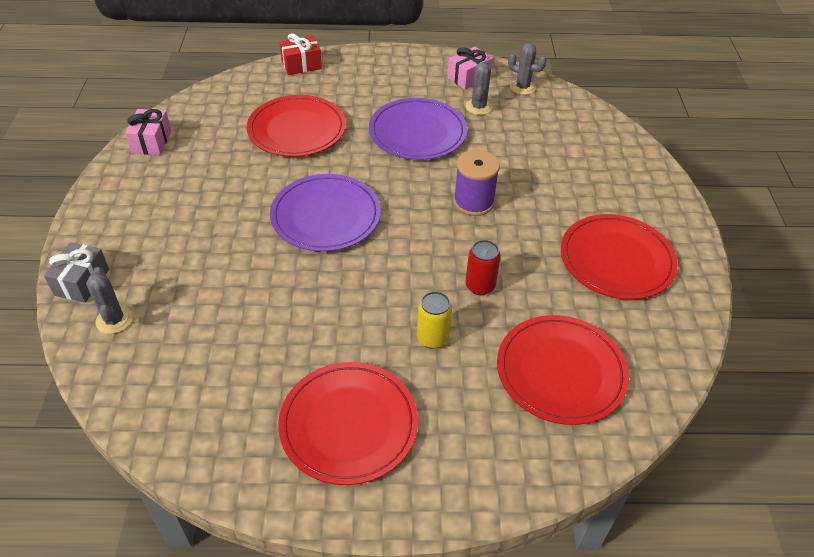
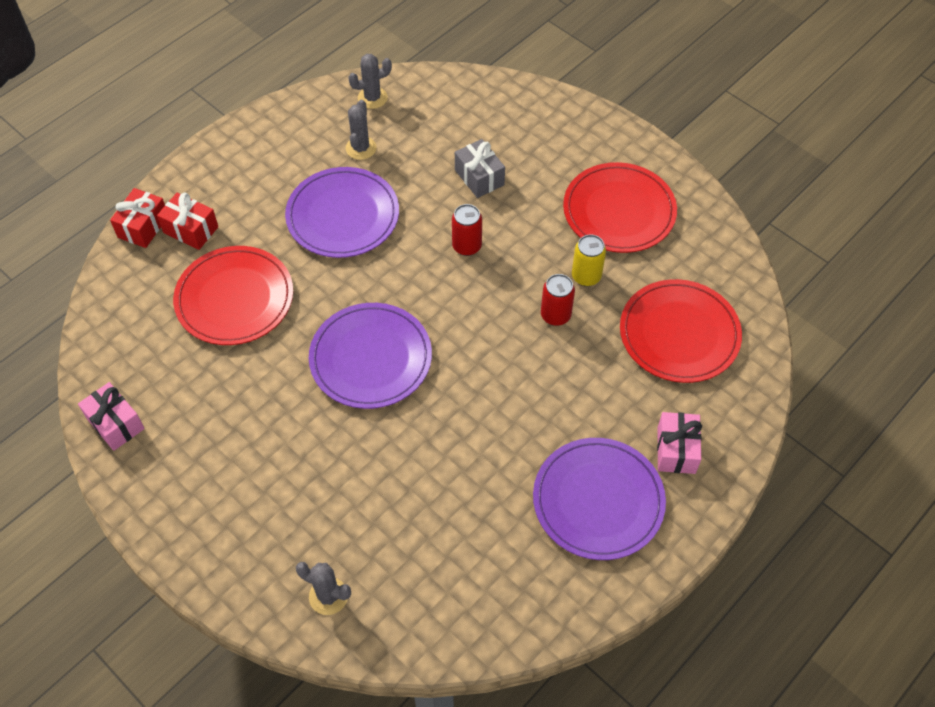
camera: 45 degrees left, 10 degrees up
(82, 282) = (253, 595): grey gift -> grey gift (479, 177)
(323, 82) = (191, 230): none -> red gift
(348, 424) = (598, 500): red plate -> purple plate
(432, 338) = (573, 386): yellow can -> yellow can (586, 276)
(469, 77) = (315, 122): pink gift -> pink gift (676, 450)
(473, 202) = (467, 246): purple spool -> red can
(478, 107) = (361, 148): grey cactus -> grey cactus turned 45 degrees clockwise

